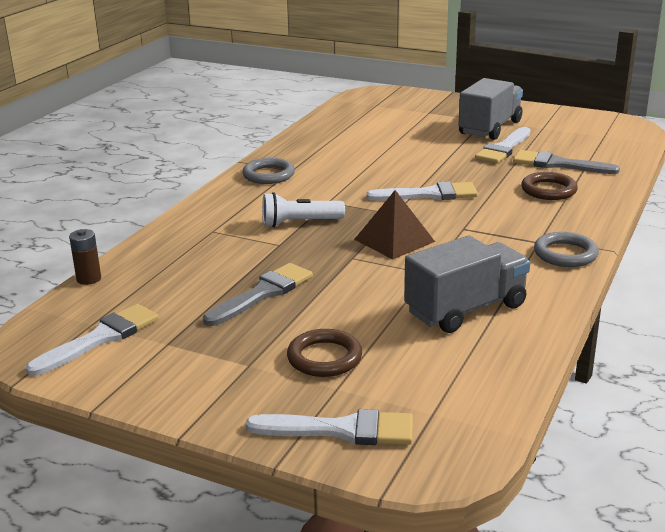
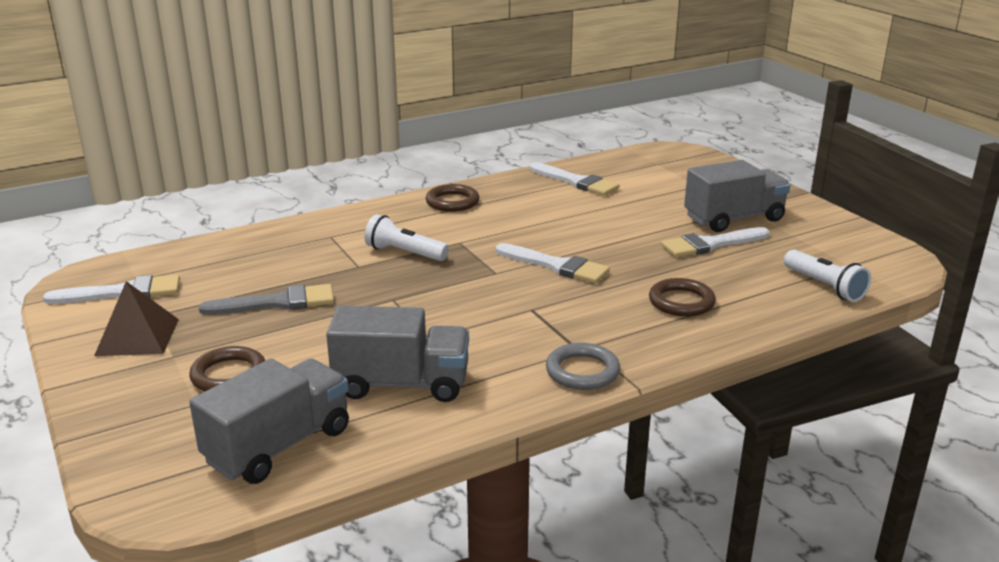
camera: 35 degrees right, 0 degrees up
(89, 279) = (190, 244): brown battery -> none
(268, 175) = (452, 202): grey ring -> brown ring
(341, 430) = (141, 438): white brush -> white brush (576, 182)
(394, 240) = (452, 297): brown pyramid -> brown pyramid (137, 337)
(456, 385) = (279, 446): none -> grey truck
(558, 164) = (740, 279): grey brush -> none
(612, 153) = (825, 286): none -> white flashlight

